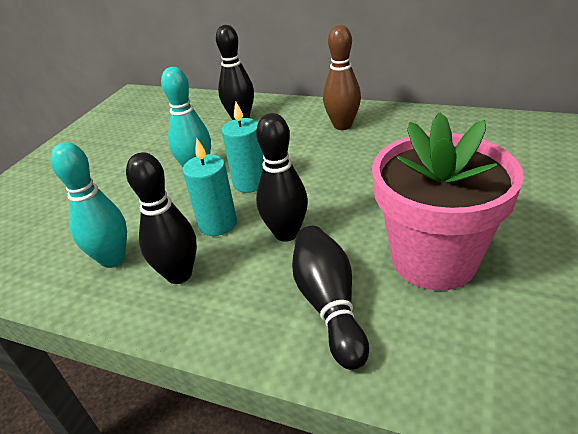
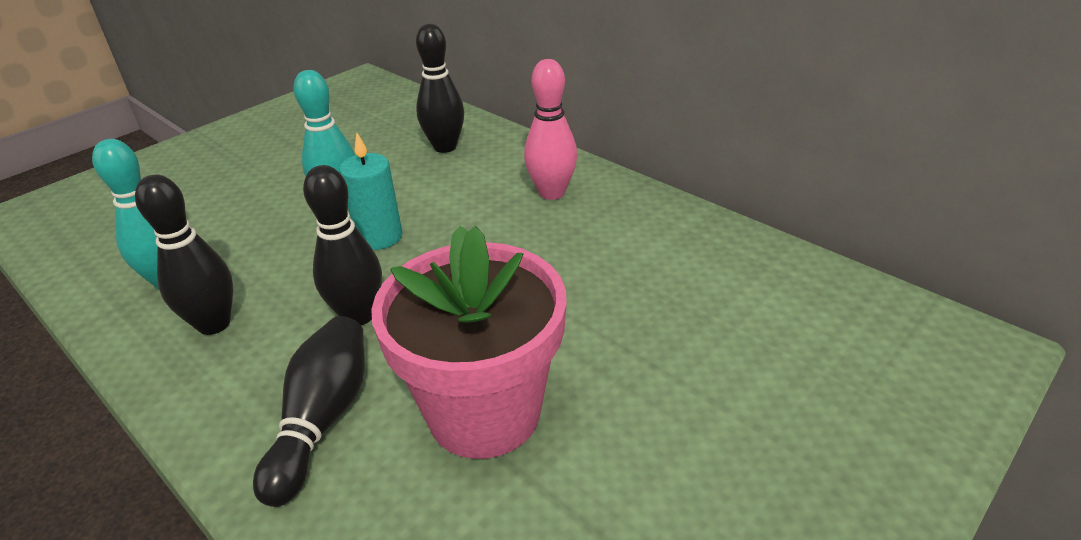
camera: 20 degrees right, 0 degrees up
(217, 224) = (301, 277): turquoise candle -> none
(342, 125) = (551, 193): brown bowling pin -> pink bowling pin

